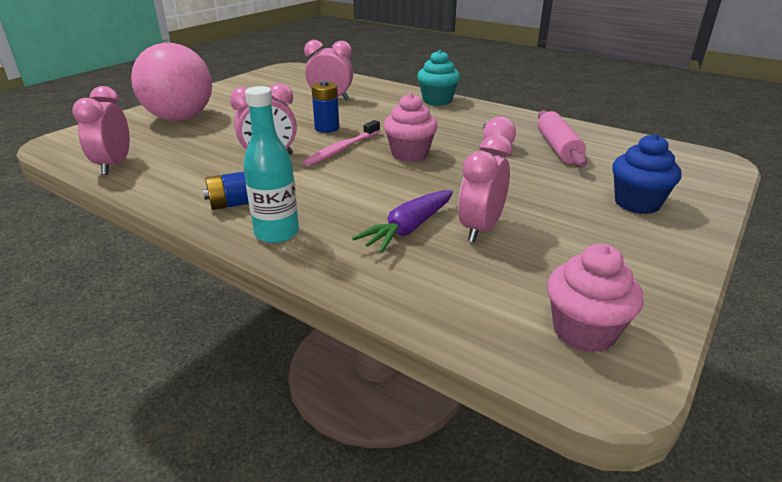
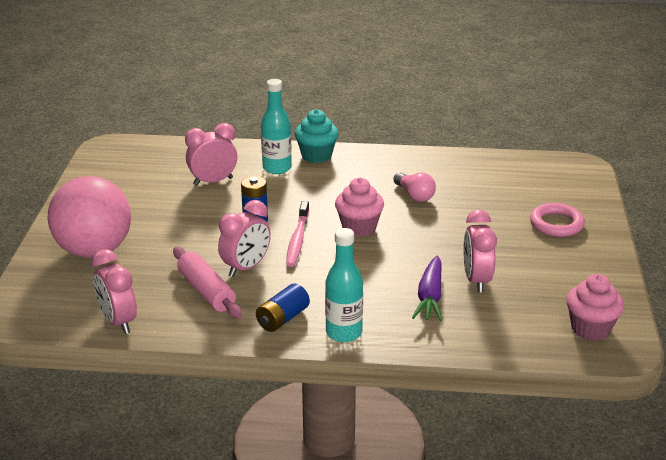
camera: 30 degrees left, 0 degrees up
(393, 101) = (277, 168): none -> turquoise bottle
(558, 147) = (465, 185): pink rolling pin -> pink rolling pin (206, 291)
(637, 203) = (556, 224): blue cupcake -> pink ring

